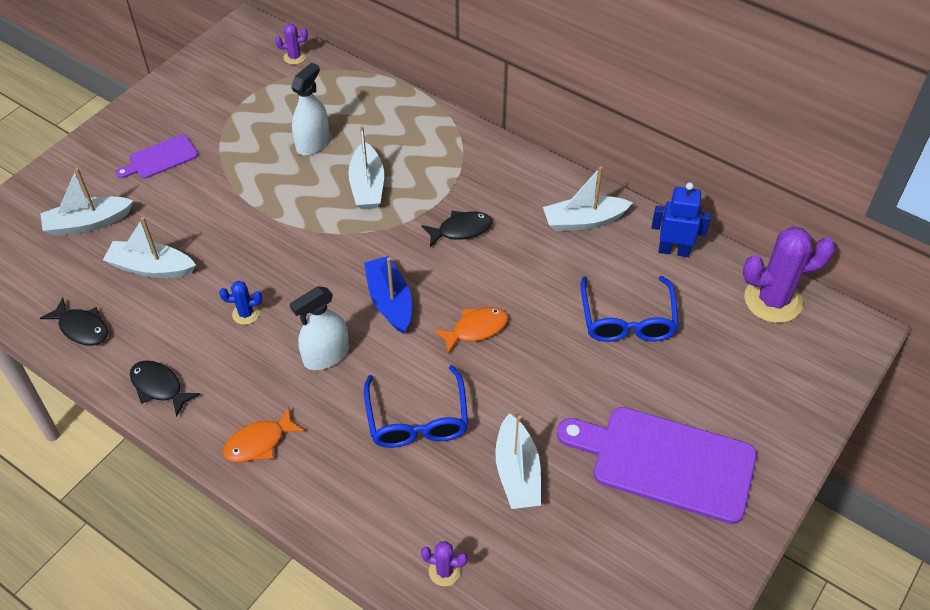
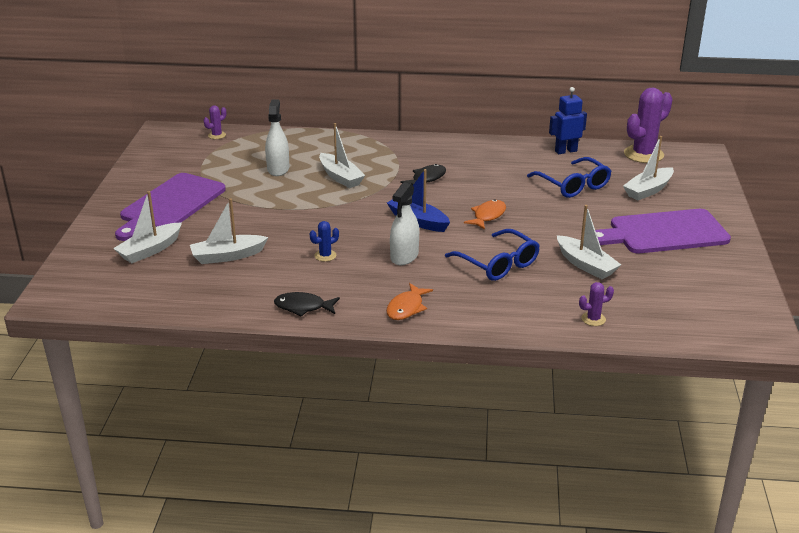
camera: 30 degrees left, 20 degrees down
(82, 328) = (208, 299): black fish -> none
(160, 158) = (170, 205): purple cutting board -> purple cutting board, size x1.98
(584, 221) = (498, 154): white boat -> white boat (648, 190)

